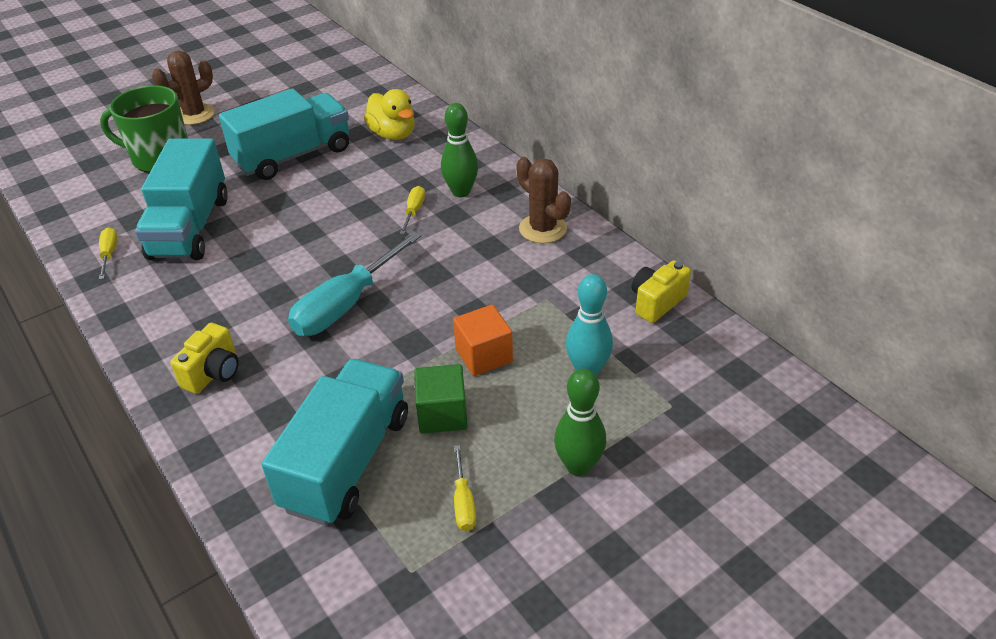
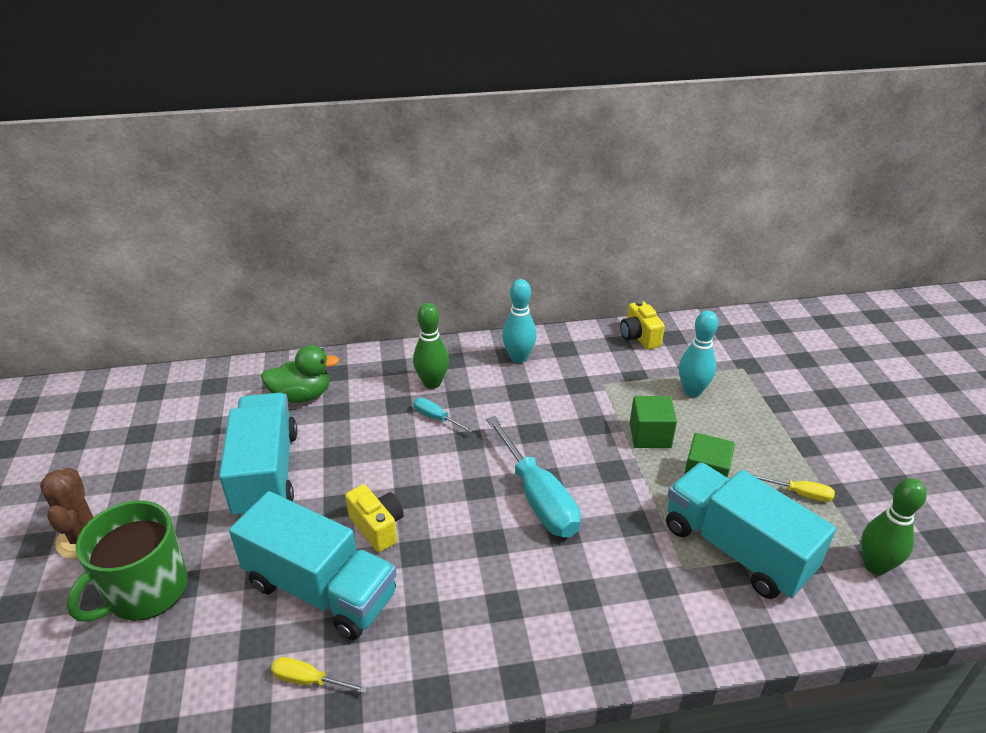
camera: 65 degrees left, 5 degrees down
(213, 373) = (579, 618): yellow camera -> yellow camera (377, 527)
(393, 134) = (302, 396): yellow duck -> green duck
(414, 211) = (436, 418): yellow screwdriver -> turquoise screwdriver
(484, 355) = (650, 435): orange cube -> green cube
(542, 229) = (518, 357): brown cactus -> turquoise bowling pin
(578, 466) = (783, 427): green bowling pin -> green bowling pin (875, 566)

